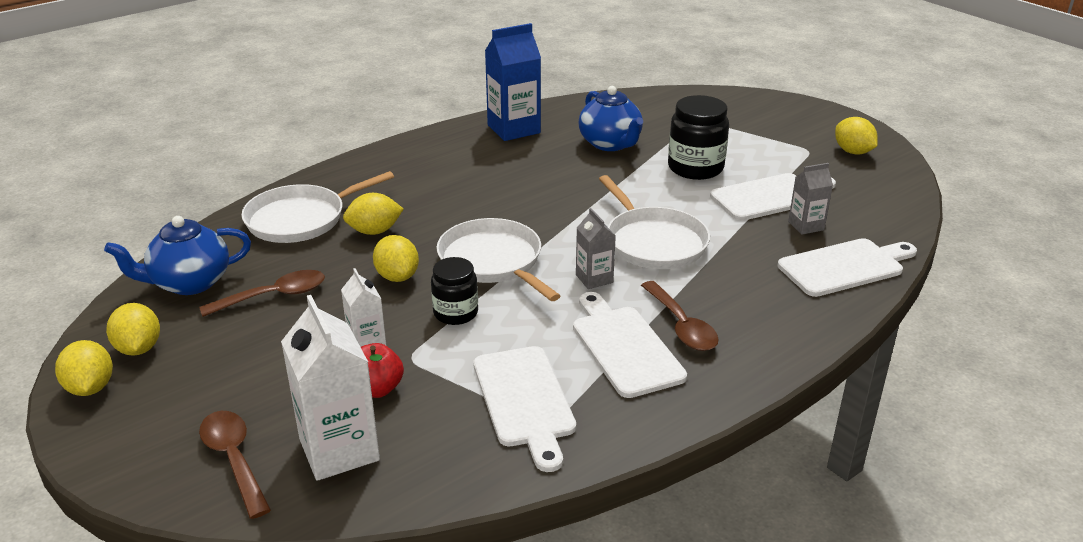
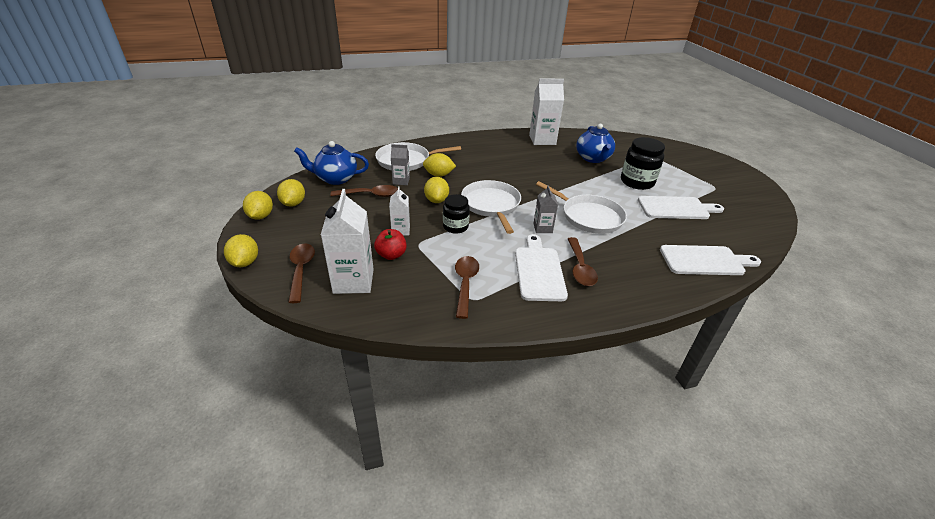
camera: 20 degrees right, 5 degrees up
(514, 129) = (542, 140): blue carton -> white carton
(525, 400) = (465, 284): white cutting board -> brown spoon
(653, 242) = (589, 217): white pan -> white pan turned 45 degrees counterclockwise
(806, 226) = (691, 230): grey carton -> grey carton (401, 181)
(853, 152) = (745, 194): yellow lemon -> yellow lemon (245, 262)

